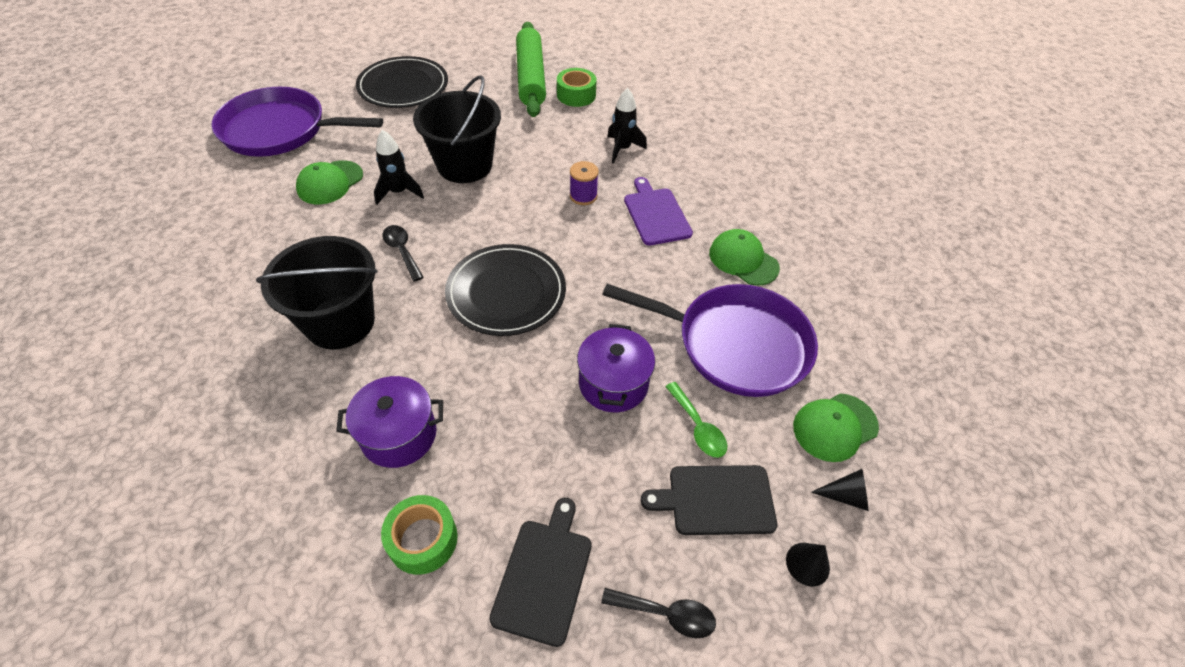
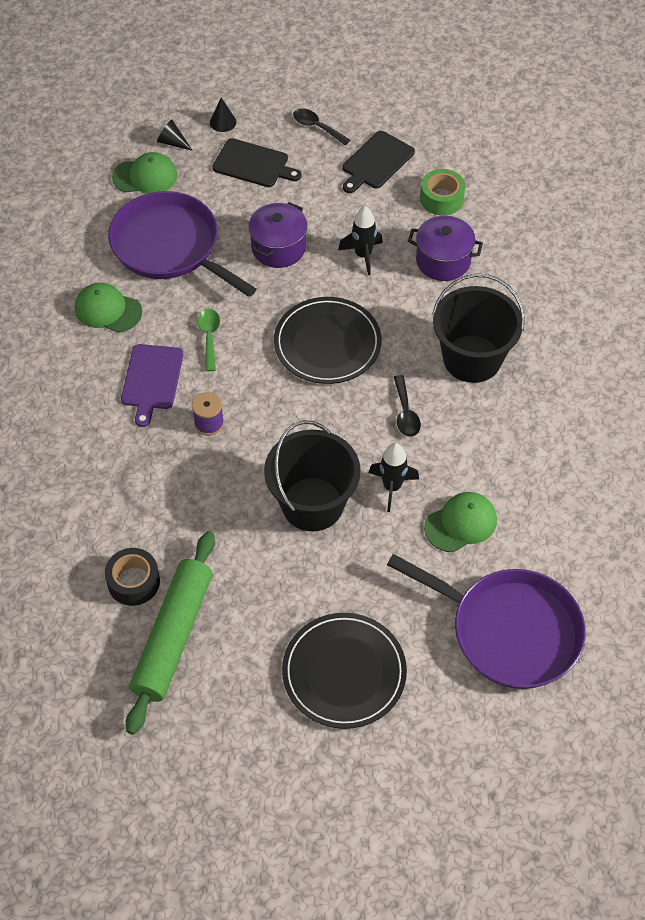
camera: 155 degrees left, 5 degrees up
(576, 95) = (133, 582): green tape -> black tape
(622, 149) = (132, 473): black rocket -> black rocket (363, 255)
(697, 427) = (237, 204): green spoon -> green spoon (209, 337)
(743, 260) = (108, 310): green cap -> green cap turned 135 degrees clockwise

